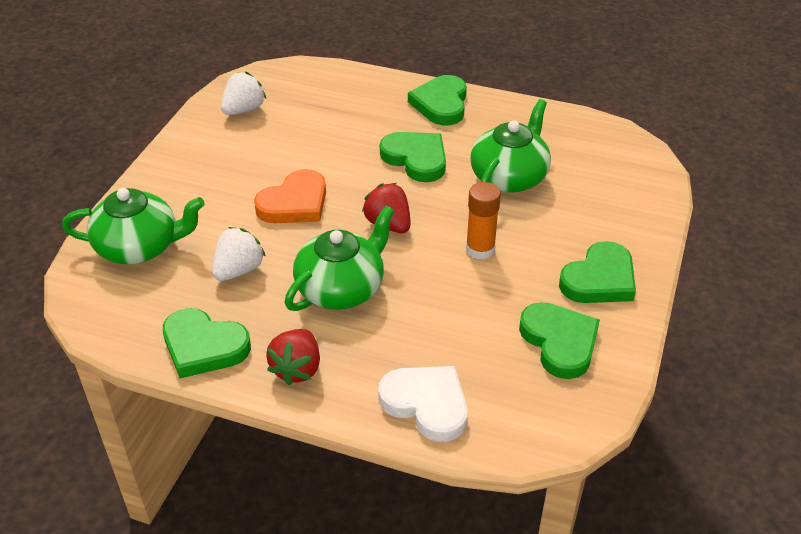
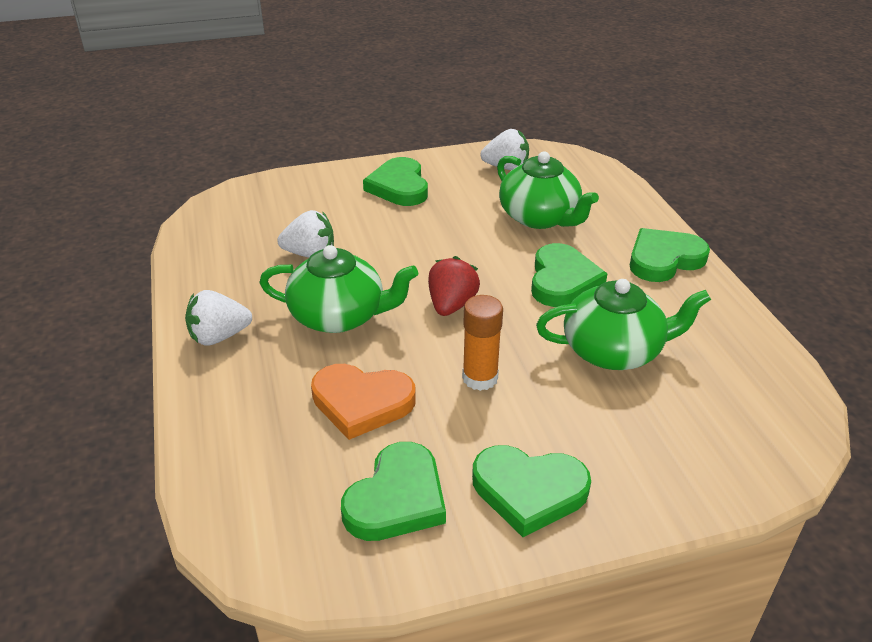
camera: 55 degrees right, 5 degrees down
(139, 247) = (292, 199): green teapot -> green teapot (540, 217)
(204, 346) = (208, 278): green heart -> green heart (399, 187)
(294, 203) = (421, 243): orange heart -> orange heart (362, 403)
(297, 369) = (219, 336): red strawberry -> white strawberry
(426, 404) = (232, 435): white heart -> none

